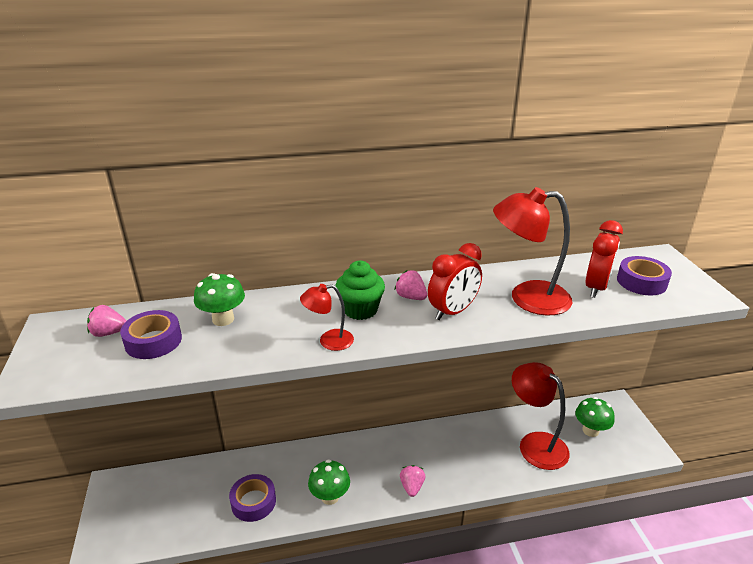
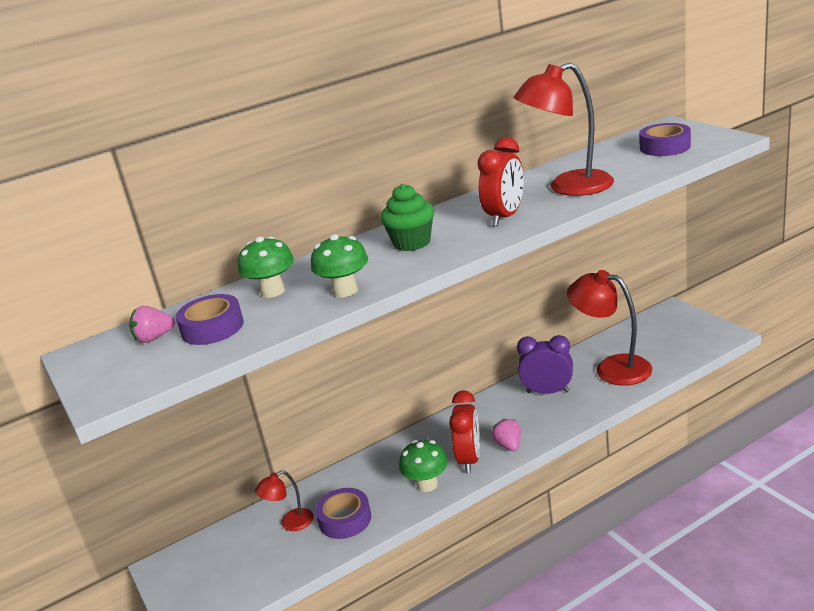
camera: 15 degrees left, 5 degrees down
(329, 341) = (401, 271): red lamp -> red lamp (290, 523)
(411, 297) = (454, 220): pink strawberry -> none
(470, 445) = (547, 392): none -> purple clock
(590, 430) = (659, 339): green mushroom -> green mushroom (345, 291)
(596, 287) = (626, 162): red clock -> red clock (469, 459)

